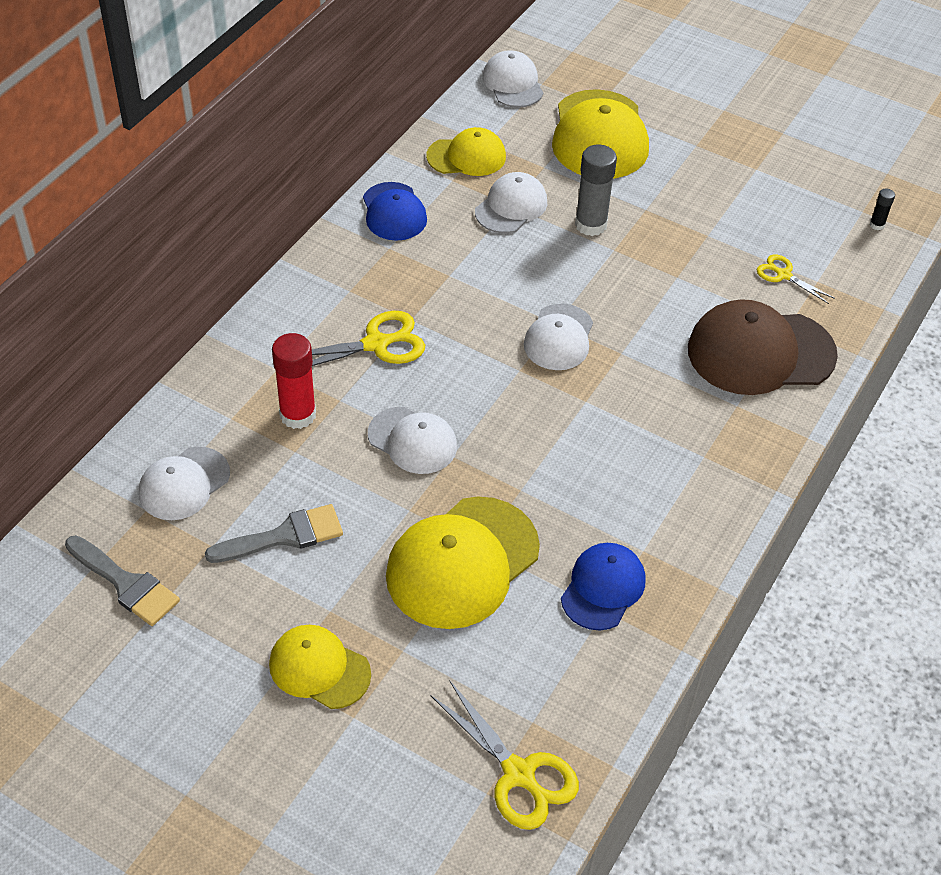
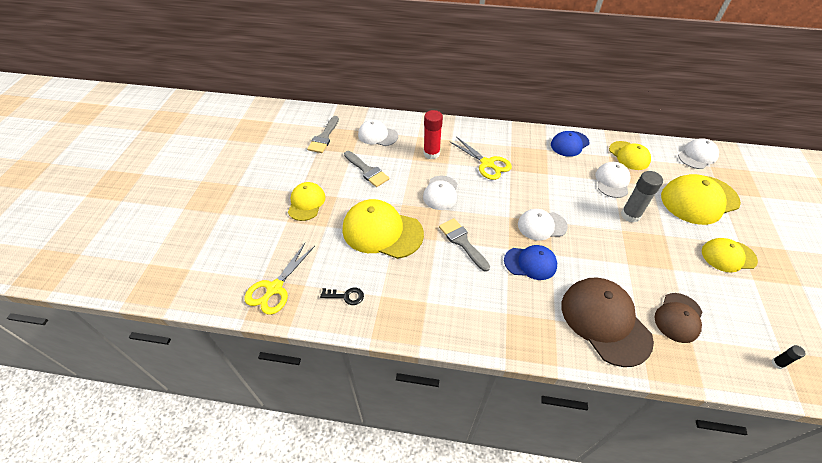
camera: 70 degrees right, 0 degrees up
(511, 207) = (612, 181): white cap -> white cap turned 90 degrees counterclockwise
(543, 455) = (462, 242): none -> grey brush
(584, 662) = (346, 296): none -> black key
(603, 588) = (394, 291): blue cap -> blue cap (530, 263)
(710, 169) = (728, 256): none -> yellow cap
(783, 275) = (678, 317): yellow scissors -> brown cap

